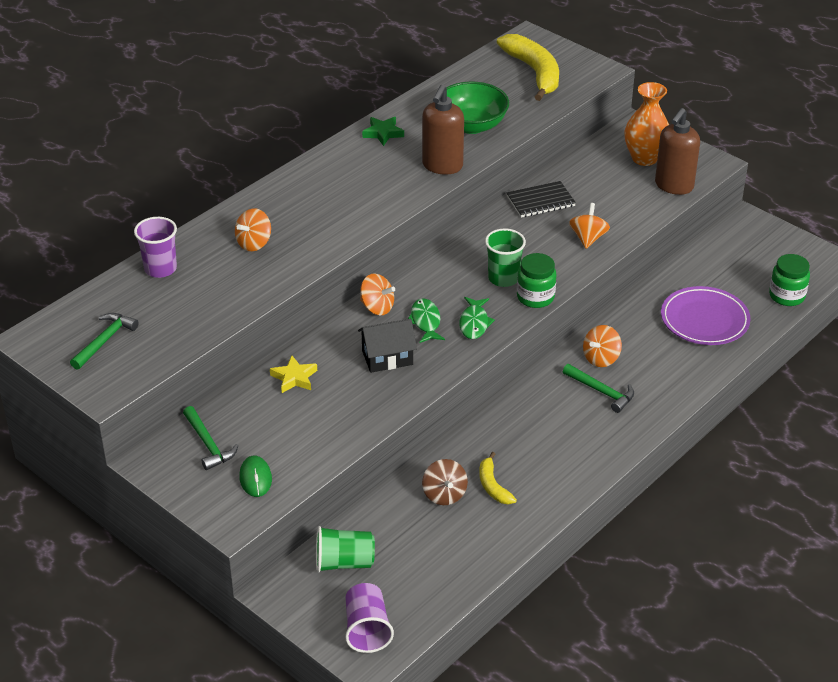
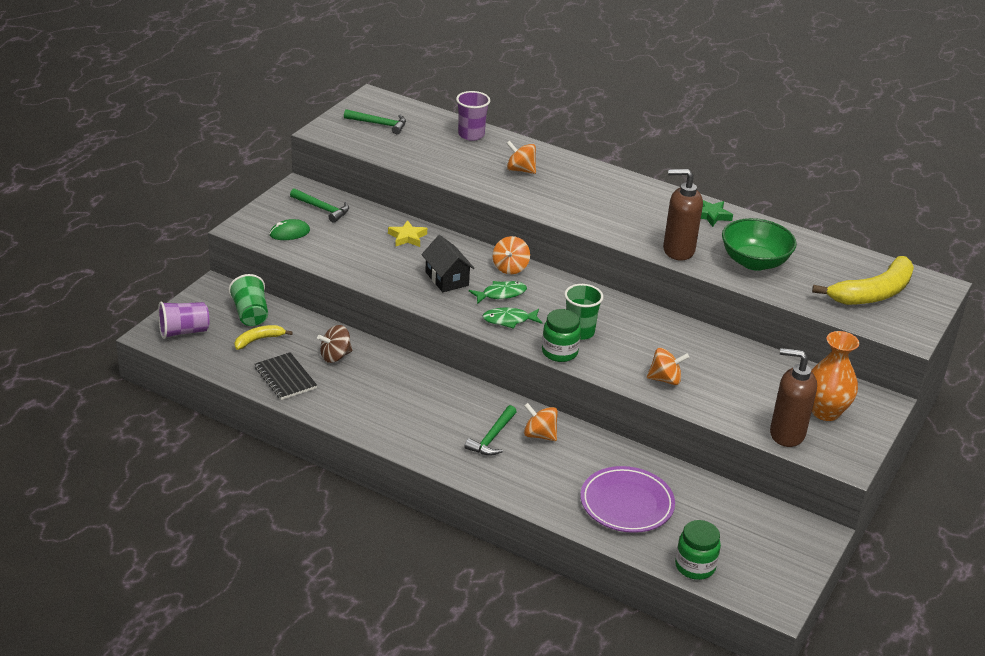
camera: 75 degrees right, 5 degrees down
(208, 444) = (322, 209): green hammer -> green hammer turned 105 degrees counterclockwise
(493, 486) = (351, 381): yellow banana -> yellow banana (259, 340)
(540, 201) = (710, 346): black notebook -> black notebook (285, 378)

